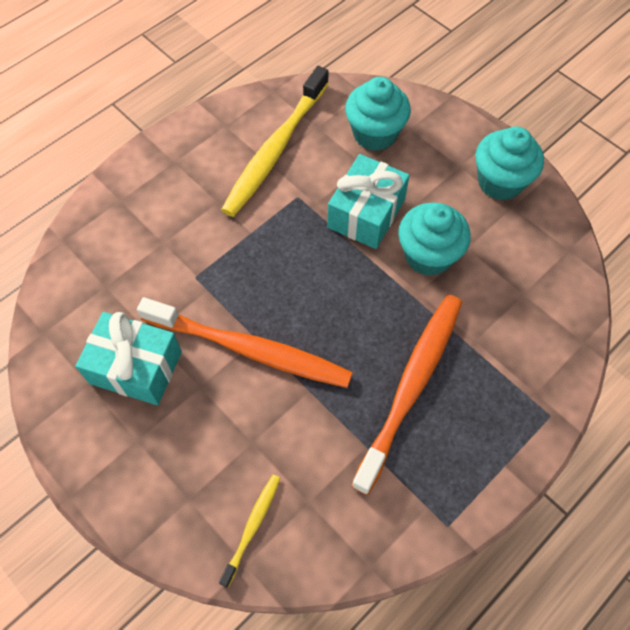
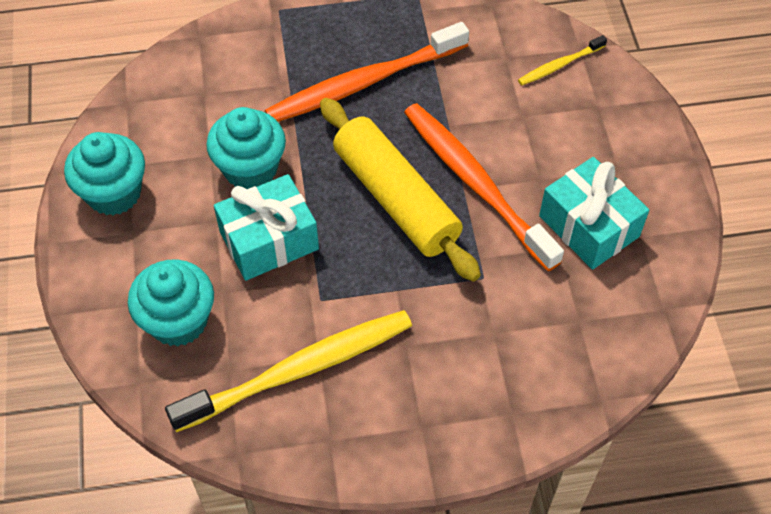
camera: 145 degrees left, 5 degrees down
(302, 298) = (396, 199): none -> yellow rolling pin

